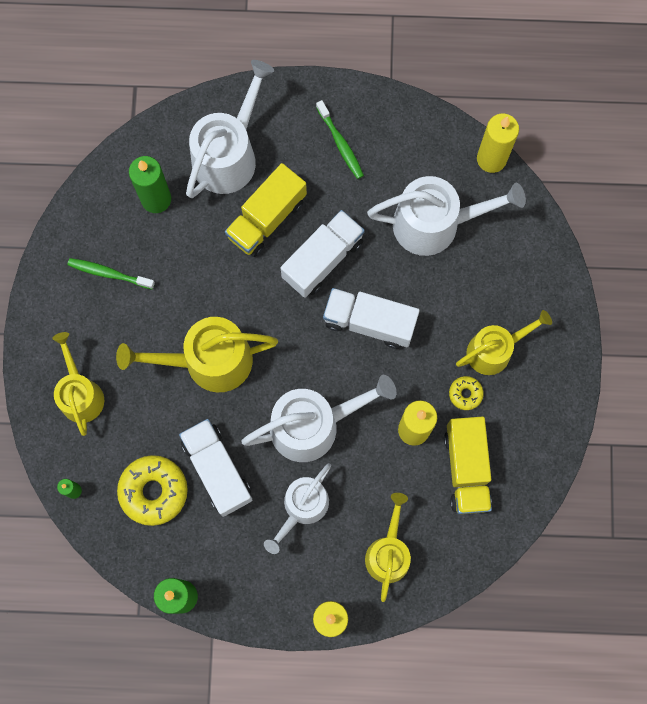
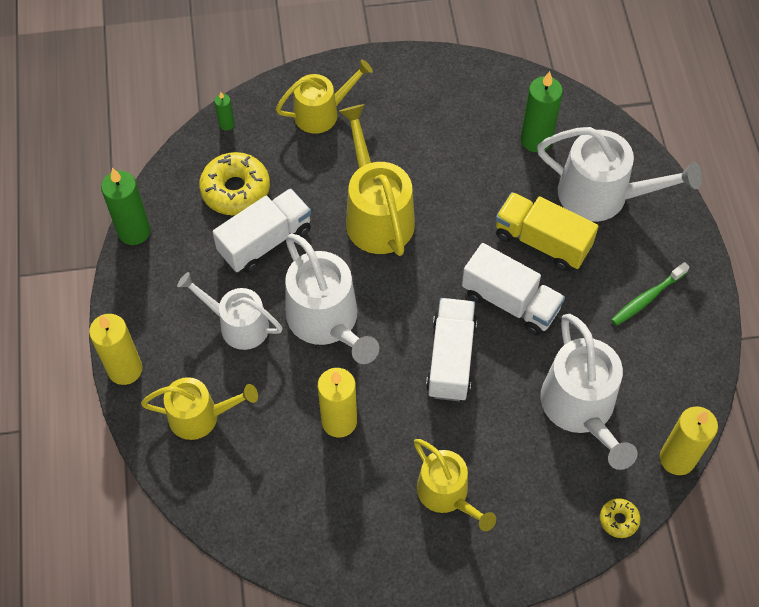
camera: 80 degrees right, 15 degrees down
(109, 274) = (448, 114): green toothbrush -> none
(465, 394) = (390, 470): yellow donut -> yellow donut (618, 520)
(466, 469) = (304, 483): yellow truck -> none

